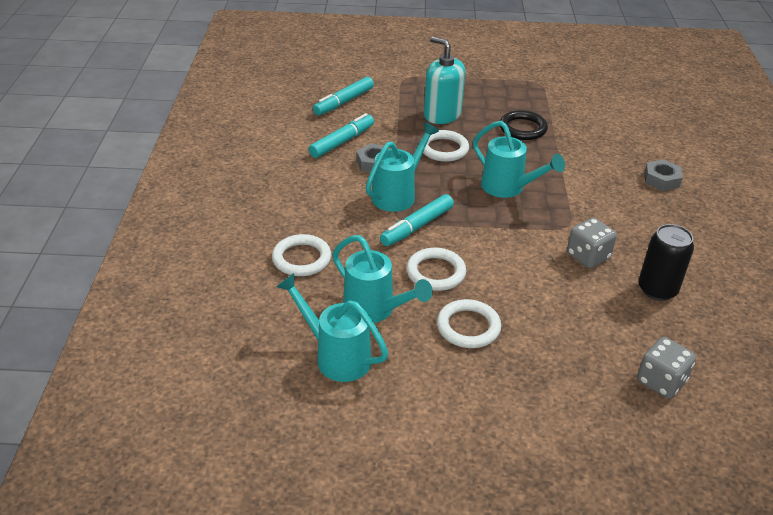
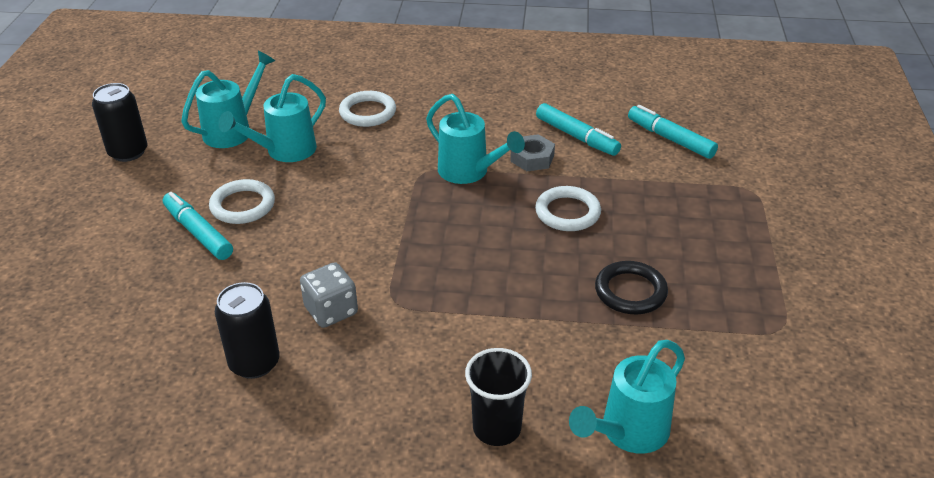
camera: 95 degrees right, 0 degrees up
(385, 444) = (128, 152): none -> black can
(417, 226) = (408, 182): turquoise marker -> turquoise marker (198, 232)
(436, 272) = (329, 190): white ring -> none
(442, 115) = (654, 217): turquoise soap dispenser -> none
(508, 188) = (479, 259): turquoise watering can -> turquoise watering can (628, 432)
(661, 180) = (497, 428): grey nut -> black cup
(661, 381) = (114, 332): grey dice -> none

